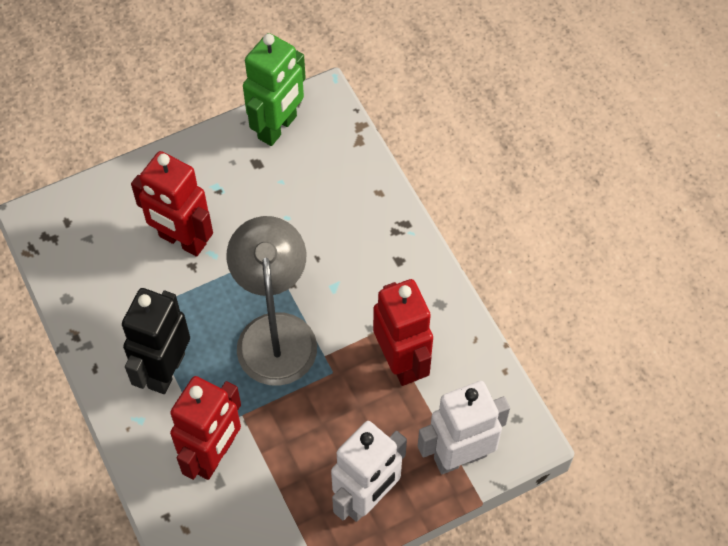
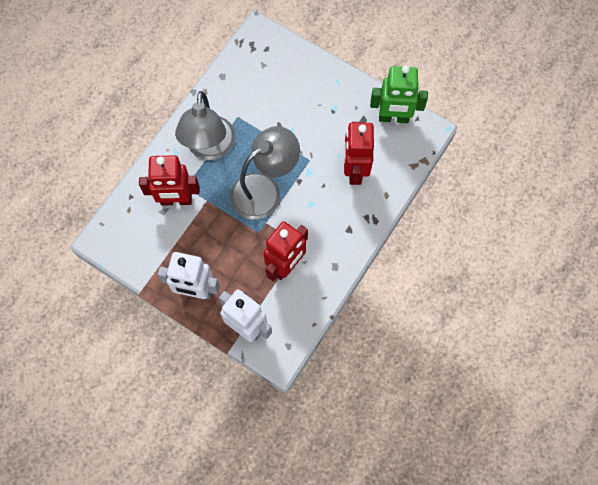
camera: 60 degrees right, 10 degrees up
(165, 370) = (210, 148): black robot -> grey lamp
(182, 240) = (290, 111): red robot -> red robot (354, 171)

